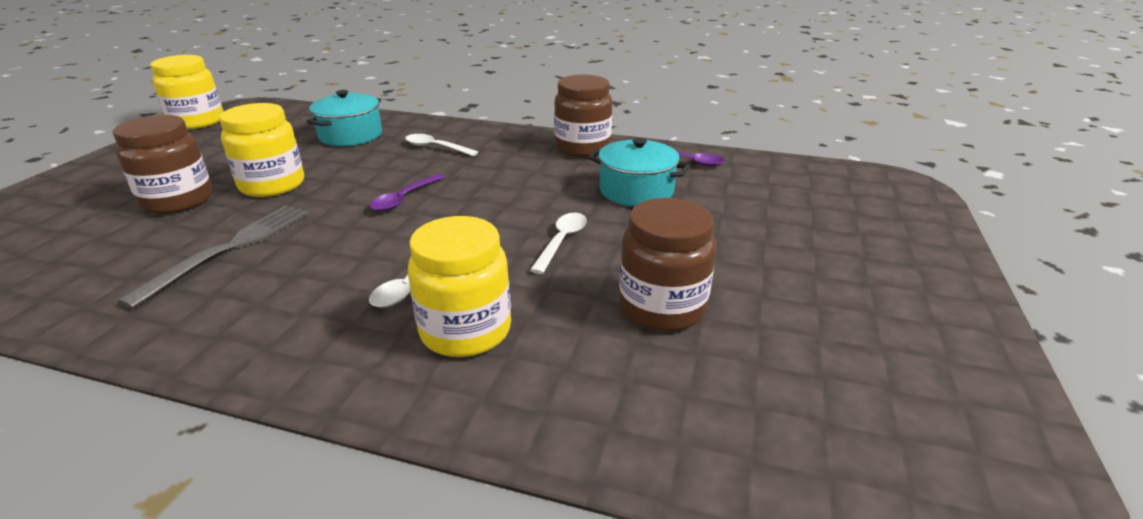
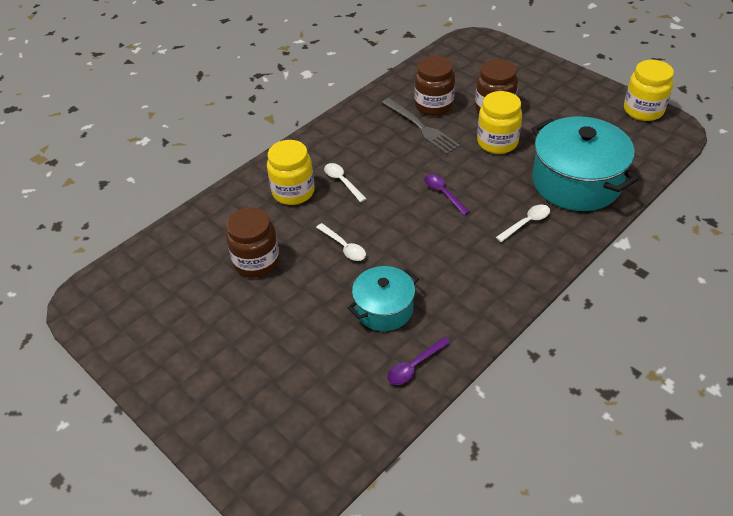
camera: 120 degrees right, 15 degrees up
(351, 135) = (576, 182): turquoise pot -> turquoise pot, size x1.74
(582, 148) = (480, 309): brown jar -> brown jar (434, 105)

